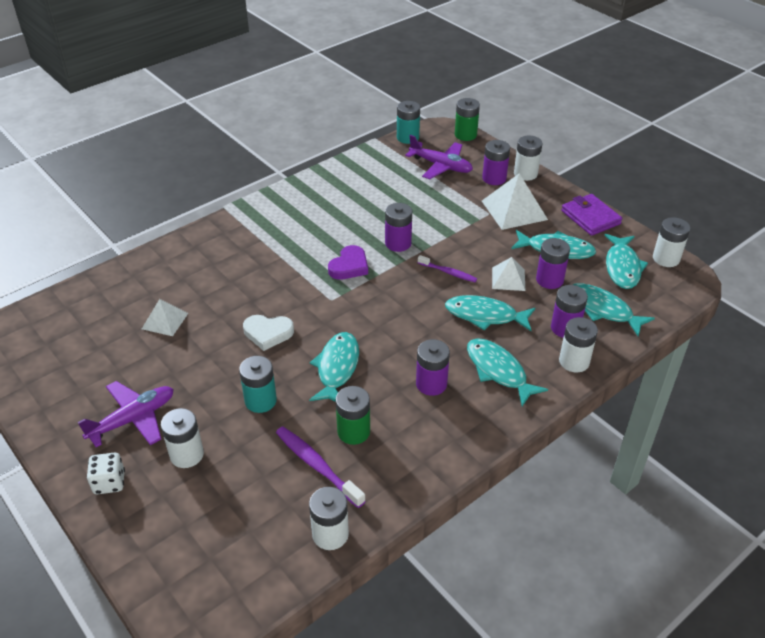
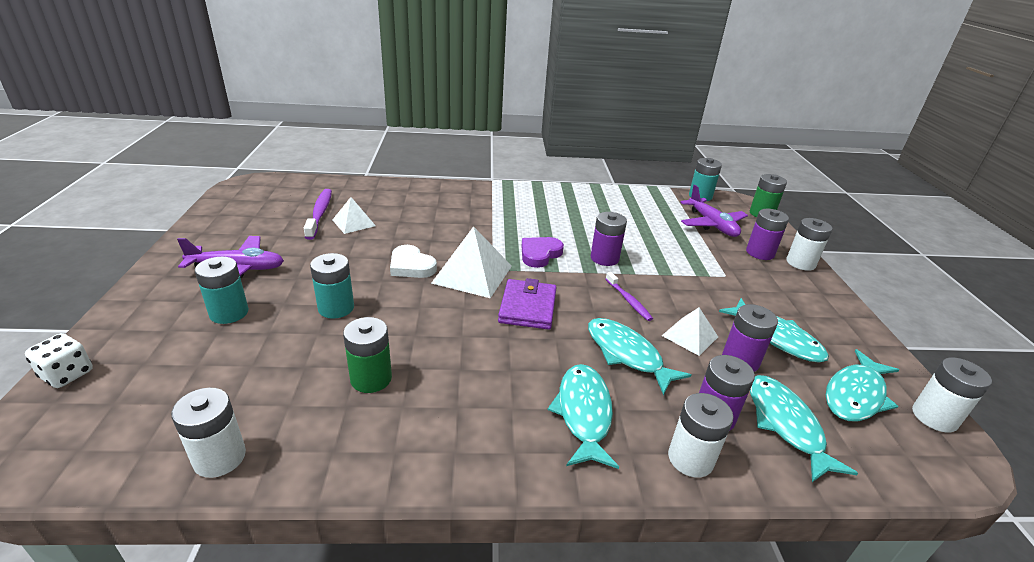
camera: 35 degrees right, 10 degrees down
(109, 482) = (156, 299): white dice -> white dice (67, 374)
(187, 454) = (229, 313): white battery -> turquoise battery
(317, 466) = (301, 387): purple toothbrush -> purple toothbrush (319, 214)
(337, 368) = (429, 319): turquoise fish -> none
(349, 266) = (540, 254): purple heart -> purple heart turned 150 degrees clockwise
(431, 384) = (497, 383): purple battery -> none
(514, 210) = (757, 284): white pyramid -> white pyramid (472, 274)
(590, 217) = (851, 329): purple wallet -> purple wallet (528, 307)

